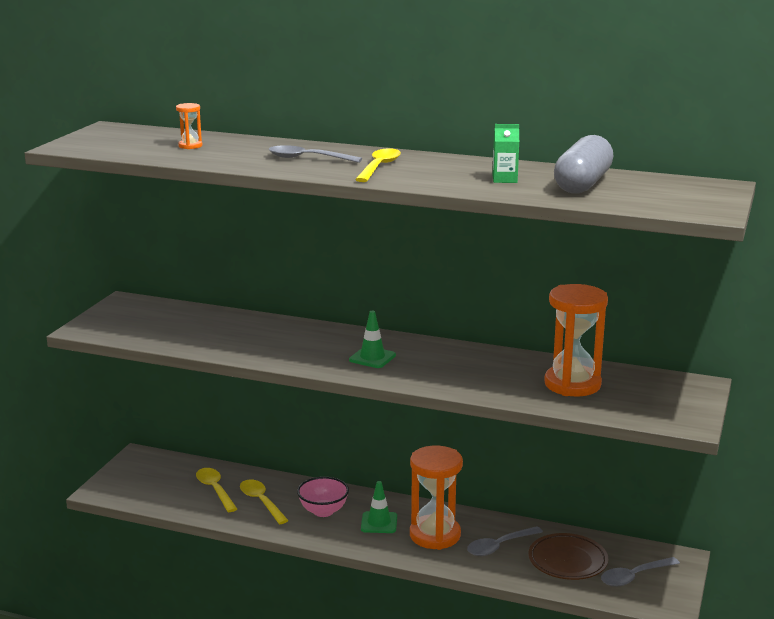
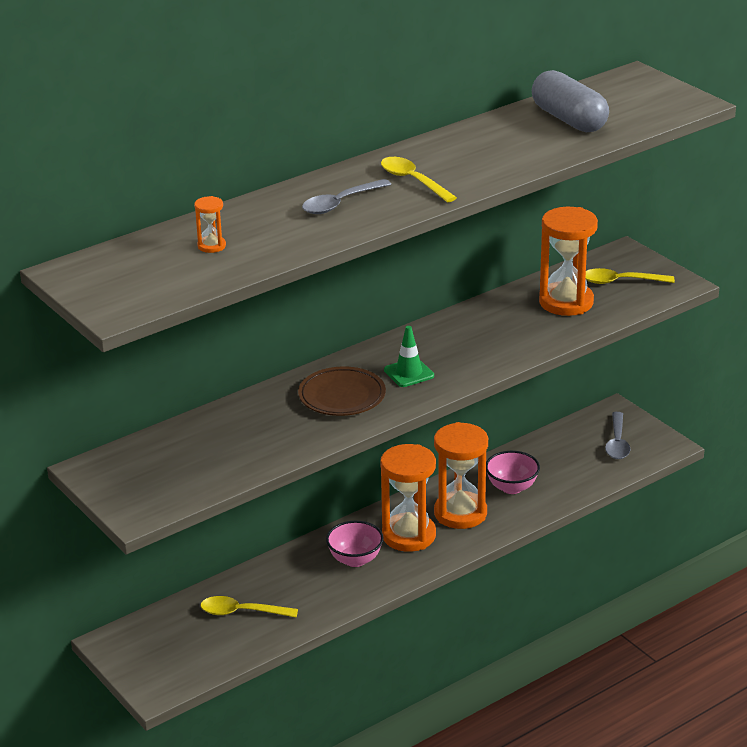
camera: 55 degrees left, 10 degrees up
(261, 502) = (297, 591): yellow spoon -> yellow spoon (620, 281)
(379, 523) = (409, 535): green traffic cone -> orange hourglass
(499, 546) = (511, 487): grey spoon -> pink bowl
(504, 179) = (518, 143): green carton -> none
(567, 561) = (566, 463): brown plate -> brown plate (342, 396)

